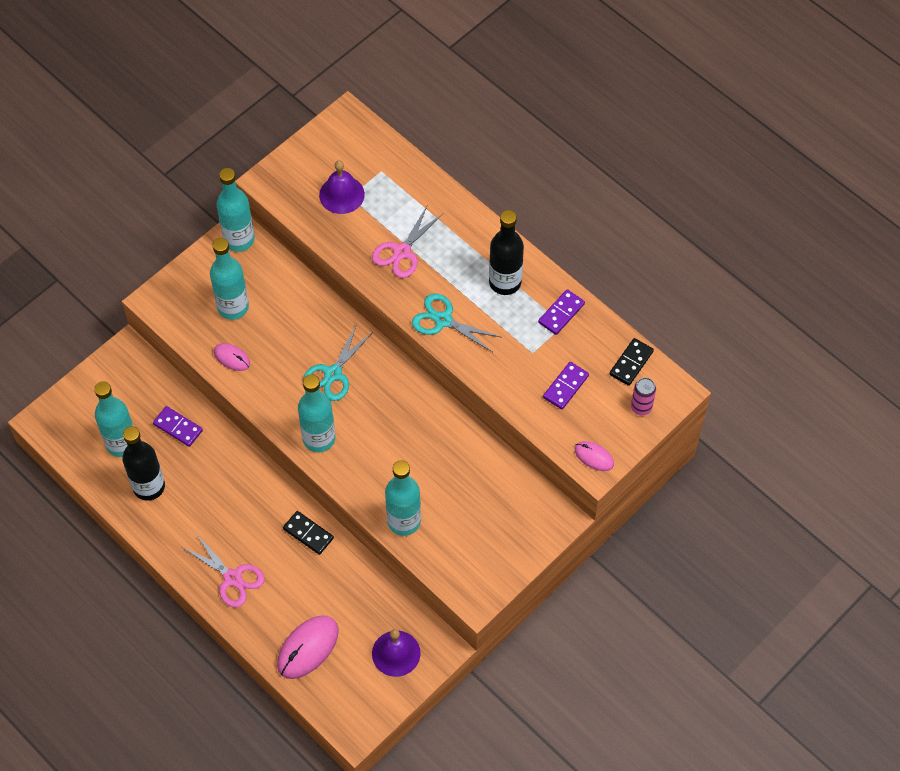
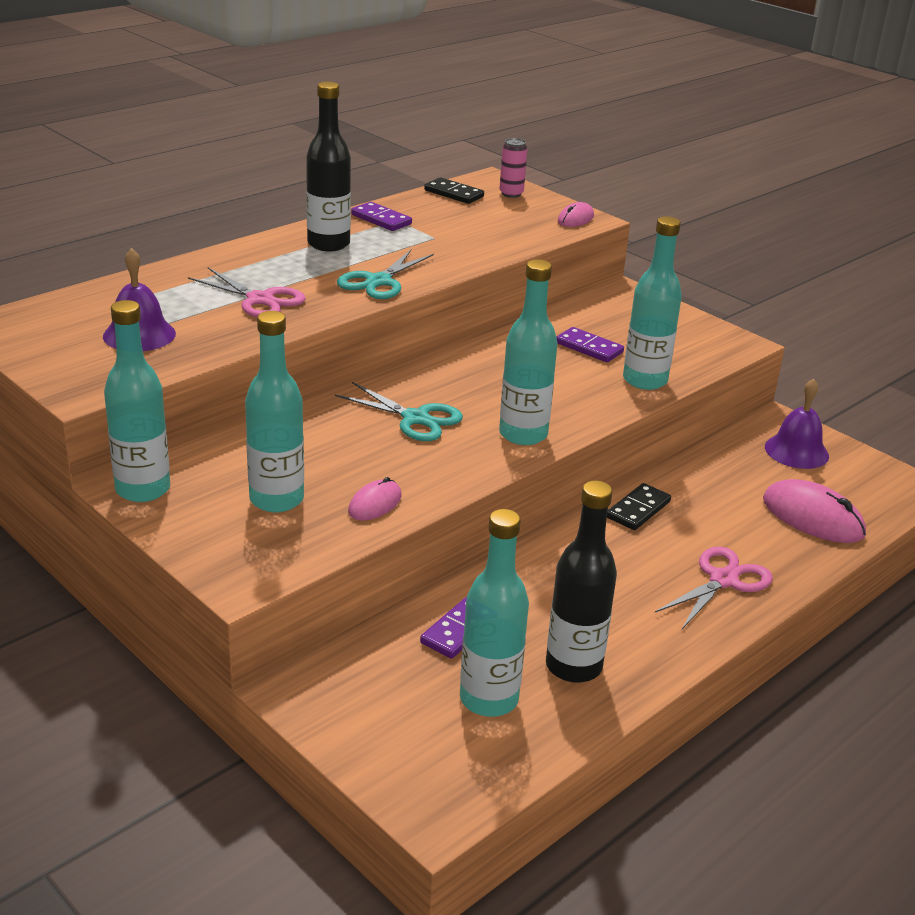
camera: 90 degrees left, 30 degrees down
(566, 387) = (483, 225): purple domino -> purple domino (589, 348)

